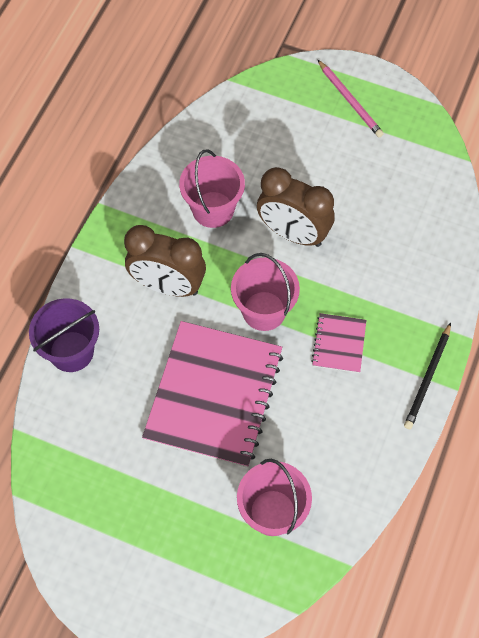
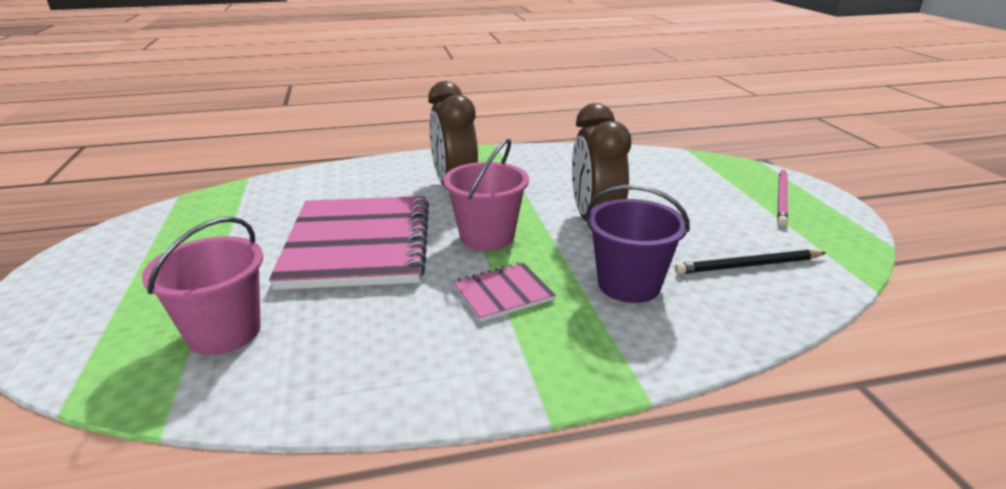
camera: 55 degrees right, 35 degrees down
(71, 351) = (344, 174): purple bucket -> purple bucket (629, 285)
(213, 209) = (558, 181): pink bucket -> none
(214, 395) = (358, 244): pink notebook -> pink notebook turned 75 degrees counterclockwise
(428, 378) = (537, 384): black pencil -> black pencil (748, 266)

